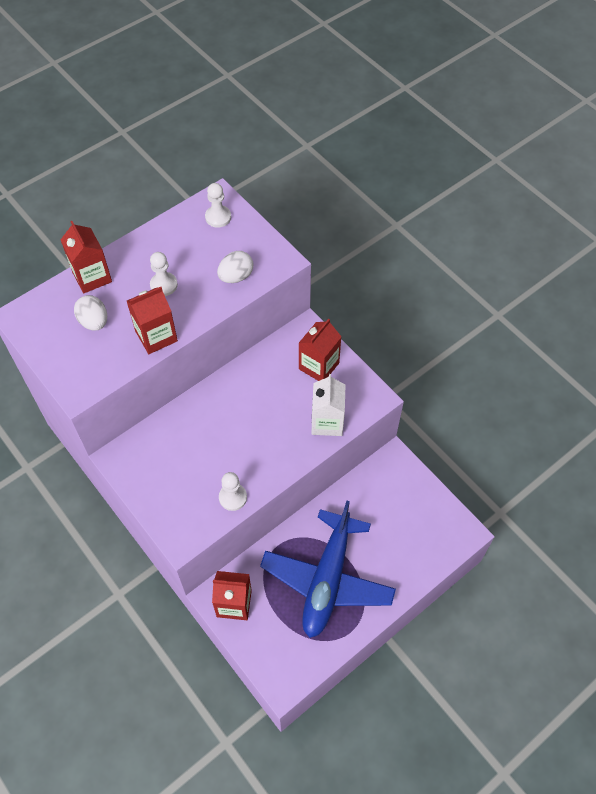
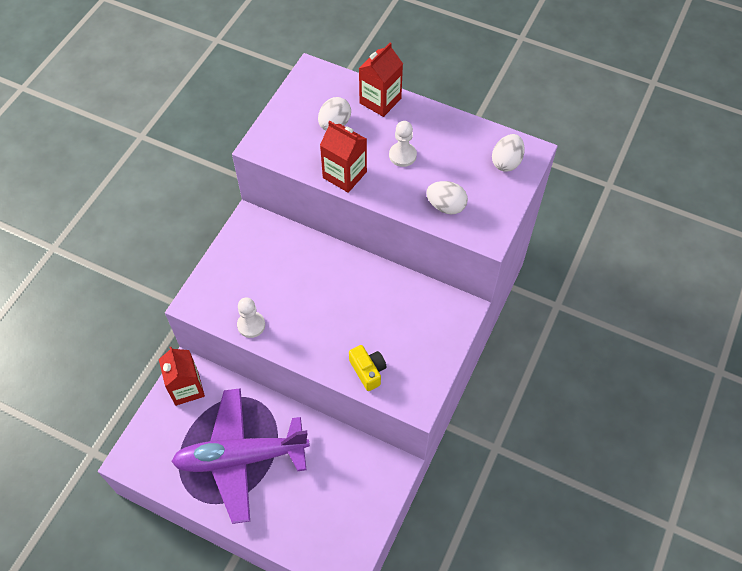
camera: 65 degrees right, 0 degrees up
(218, 217) = (506, 162): white pawn -> white egg
(319, 366) = (427, 338): red carton -> none
(327, 422) = (368, 371): white carton -> yellow camera
(327, 579) = (241, 457): blue plane -> purple plane

